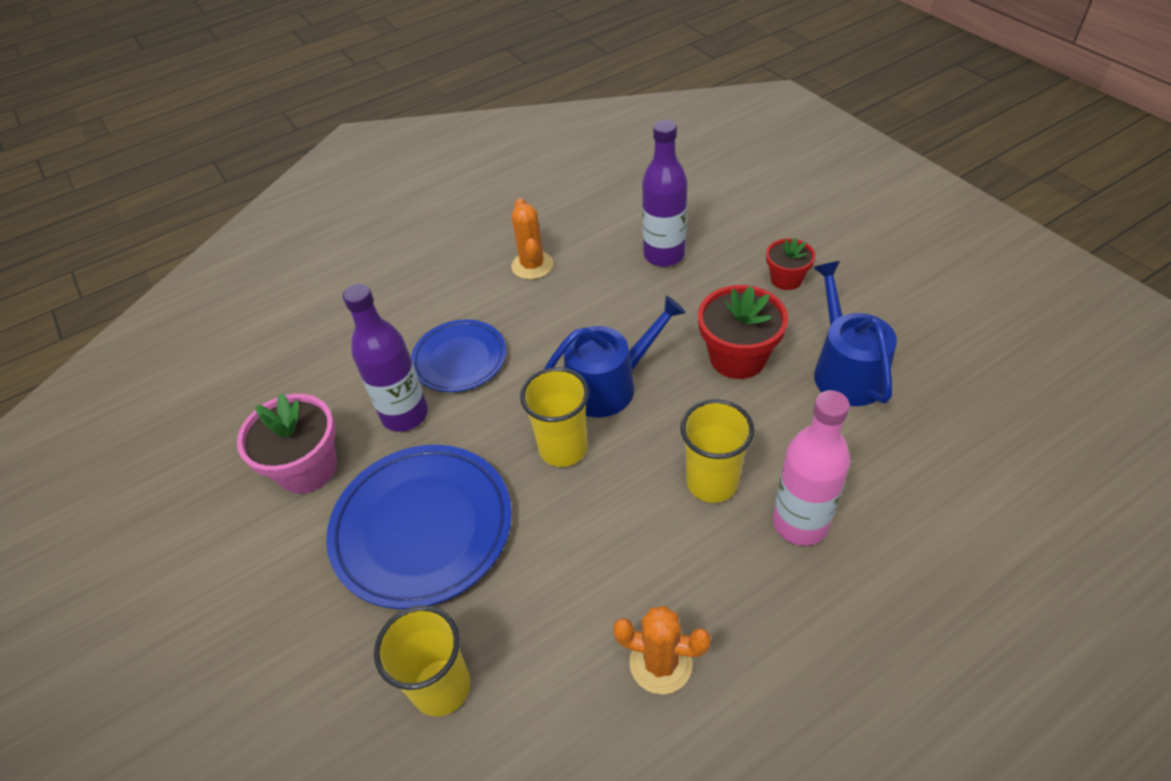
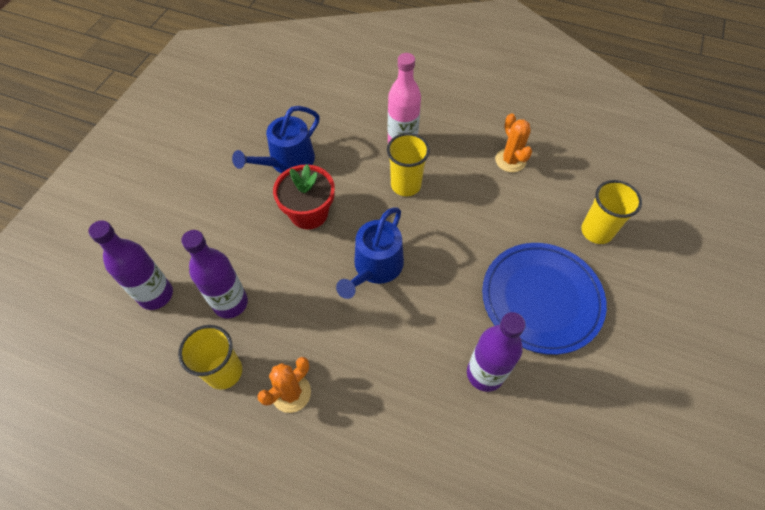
camera: 130 degrees left, 10 degrees up
(307, 468) = (568, 402): pink flower pot -> none
(459, 359) = (416, 375): blue plate -> none
(563, 448) = (437, 263): yellow cup -> yellow cup (224, 371)
(609, 385) = (375, 267): blue watering can -> blue watering can turned 90 degrees counterclockwise
(717, 209) = (156, 295): none -> purple bottle
(786, 279) = (220, 218): red flower pot -> none

